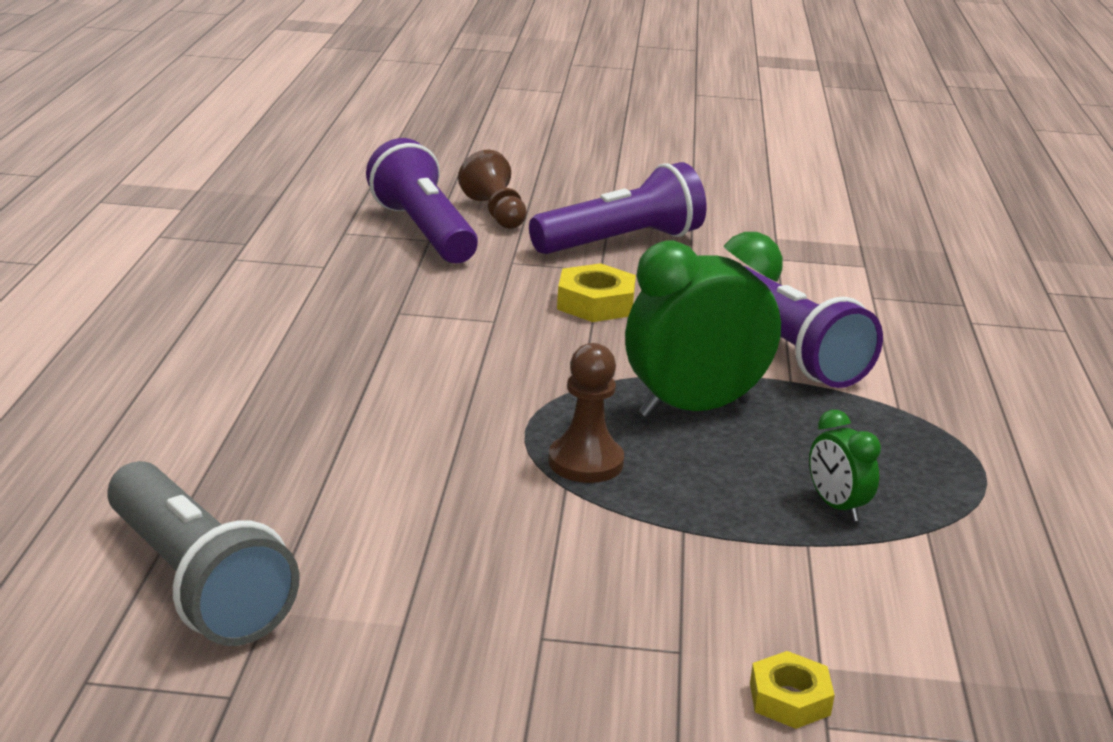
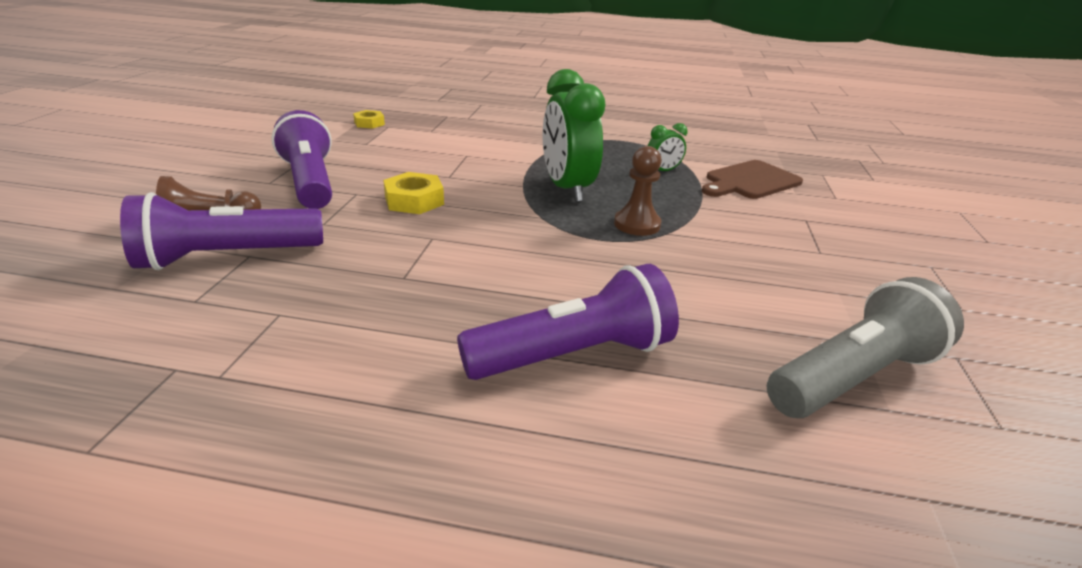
camera: 85 degrees left, 5 degrees up
(789, 699) = (823, 202): yellow nut -> yellow nut (369, 123)
(791, 352) = (497, 158): purple flashlight -> purple flashlight (574, 355)
(852, 612) = (750, 181): none -> brown cutting board

